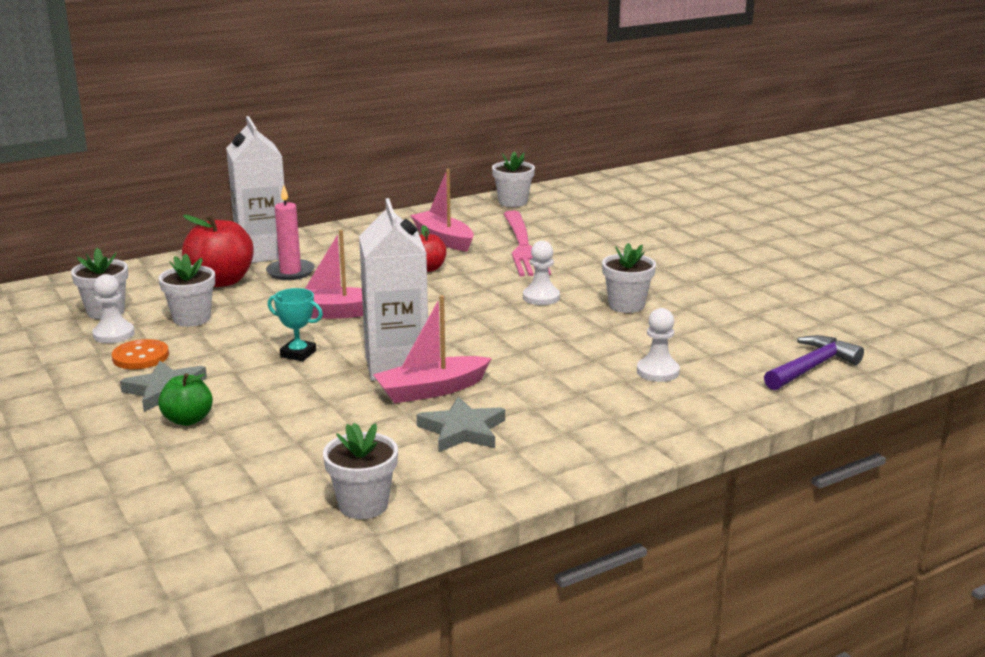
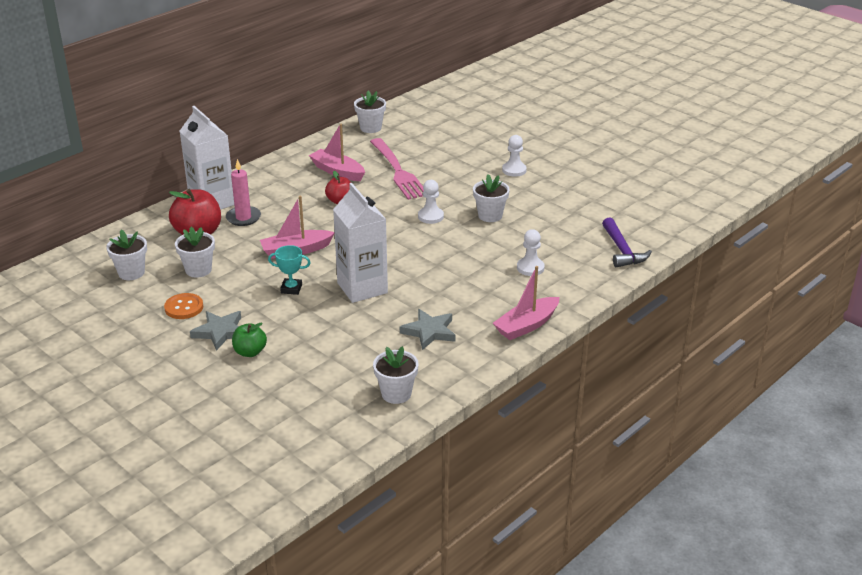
camera: 15 degrees left, 10 degrees up
(113, 334) = (151, 292): white pawn -> white pawn (514, 170)
(431, 390) = (395, 304): pink boat -> pink boat (526, 325)
(811, 367) = (622, 250): purple hammer -> purple hammer turned 135 degrees clockwise

